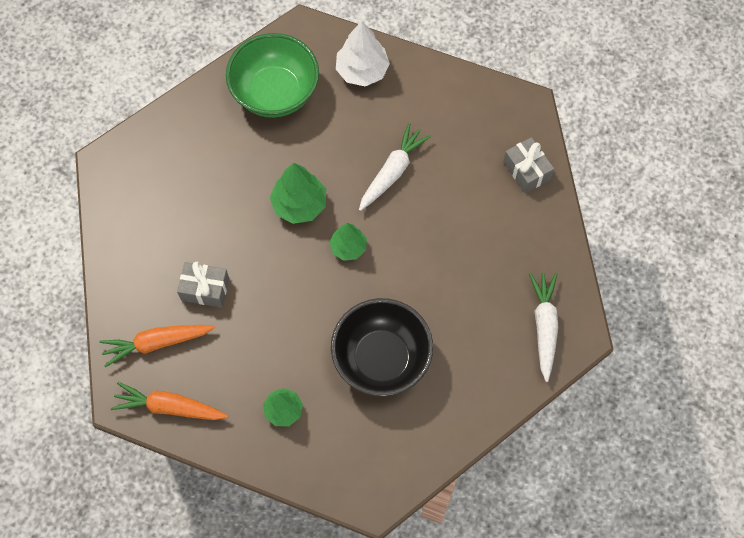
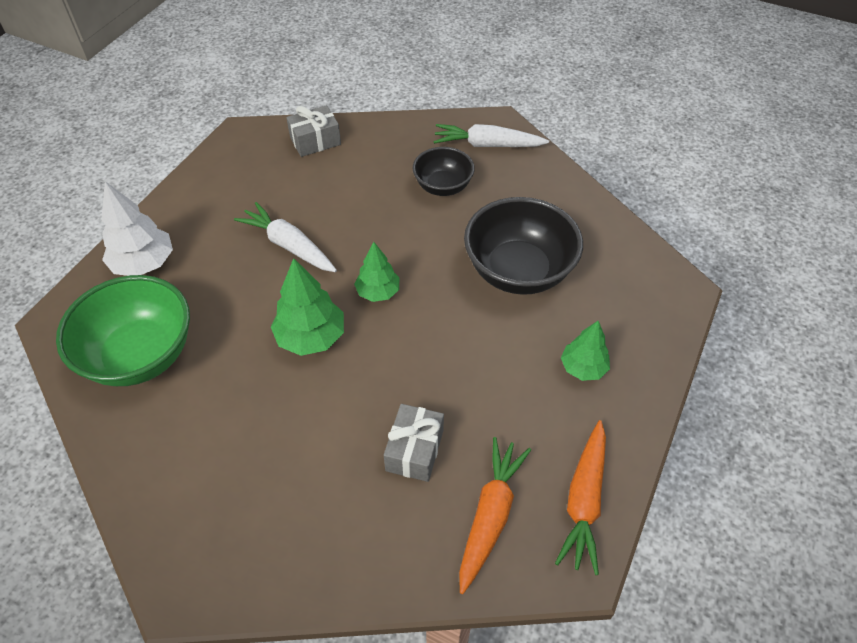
camera: 85 degrees left, 15 degrees down
(157, 343) = (490, 515): orange carrot -> orange carrot turned 150 degrees counterclockwise
(479, 289) = (443, 186): none -> black bowl

